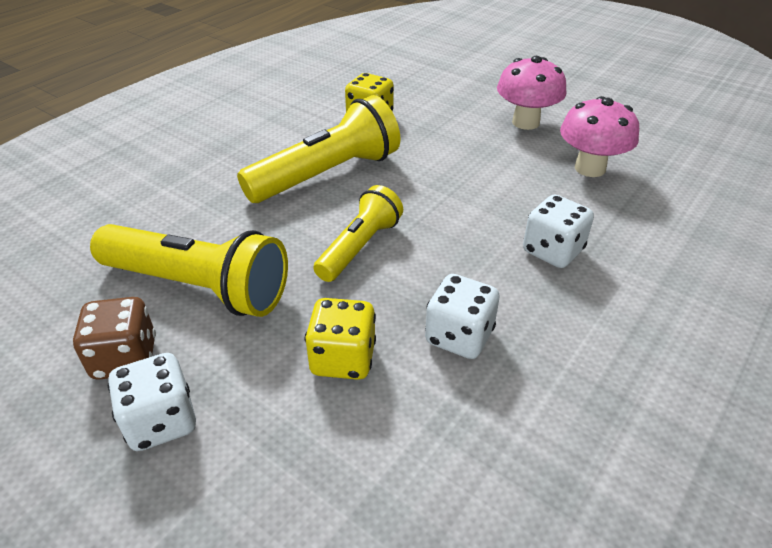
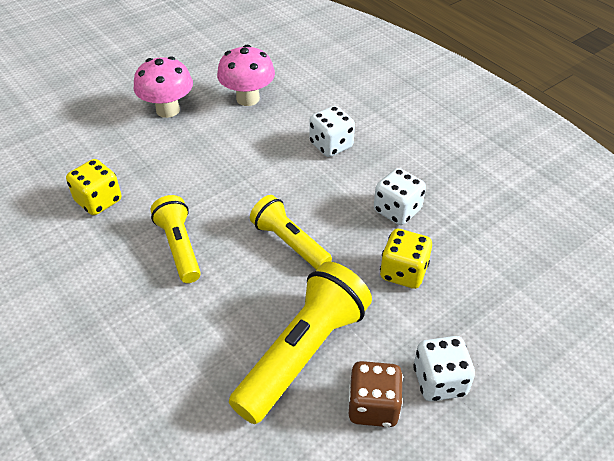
camera: 75 degrees left, 5 degrees up
(326, 175) = (179, 247): yellow flashlight -> yellow flashlight, size x0.62

